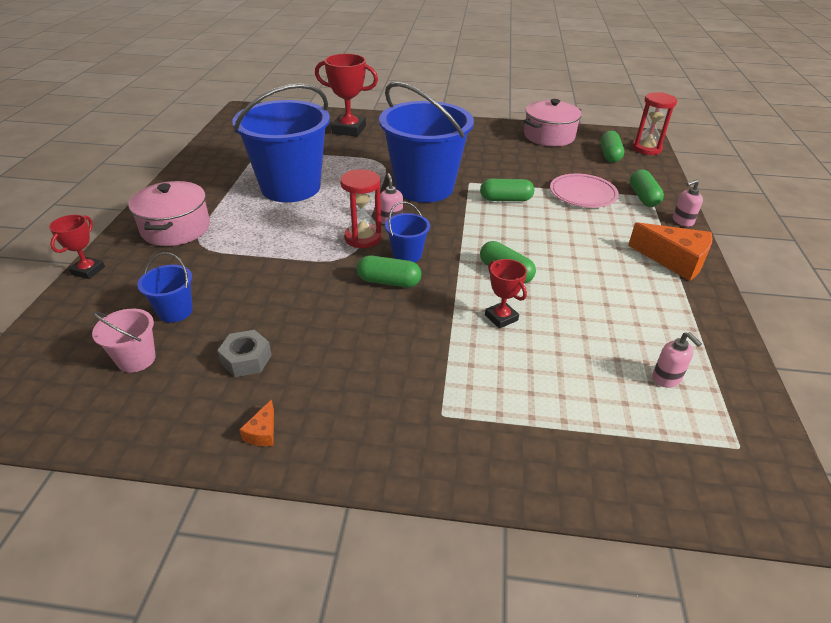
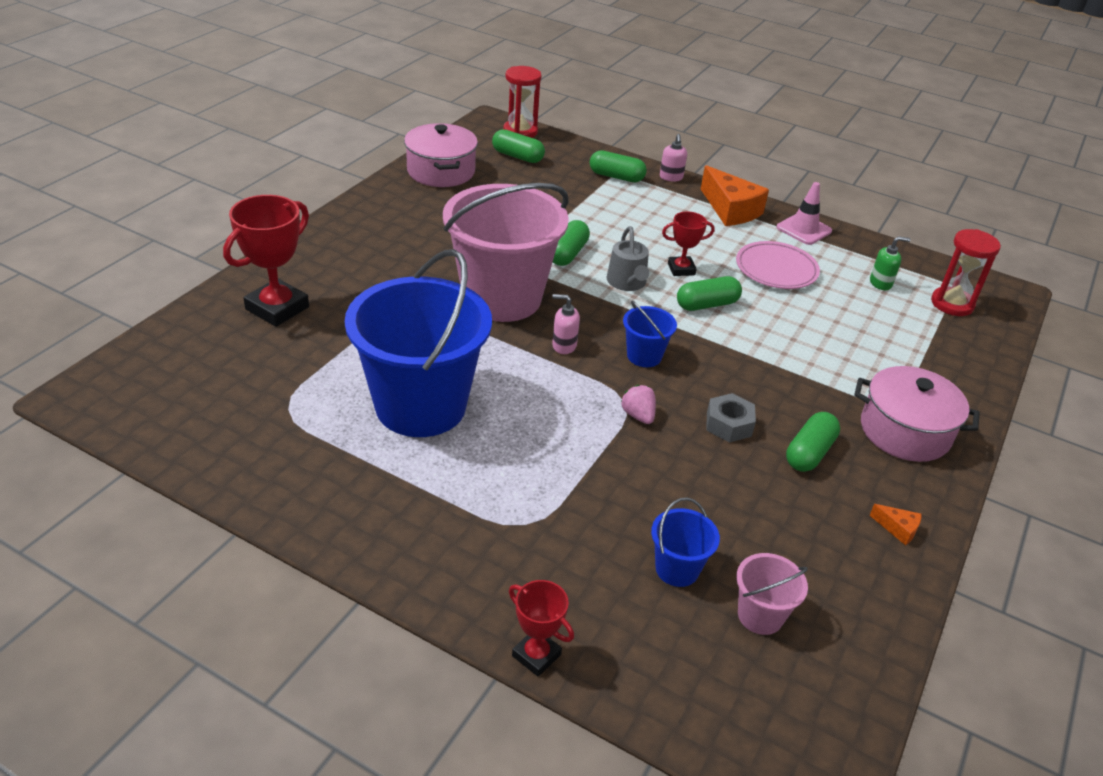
camera: 70 degrees left, 0 degrees up
(176, 228) = (467, 543): pink pot -> pink pot (905, 431)
(246, 359) = (788, 521): grey nut -> grey nut (728, 424)
(333, 265) = (638, 415): none -> pink strawberry
(363, 238) = (591, 377): red hourglass -> red hourglass (952, 304)
(389, 281) = (689, 384): green capsule -> green capsule (809, 453)
(424, 187) = (502, 298): blue bucket -> pink bucket
(496, 230) = (627, 283): none -> grey watering can
(501, 317) = (777, 333): red trophy -> red trophy (681, 269)
(582, 194) = (589, 205): pink plate -> pink plate (776, 269)
(666, 378) = (880, 283): pink soap dispenser -> green soap dispenser
(674, 260) = (730, 210): orange cheese -> orange cheese turned 90 degrees clockwise
(702, 309) = (803, 229): none -> pink traffic cone

